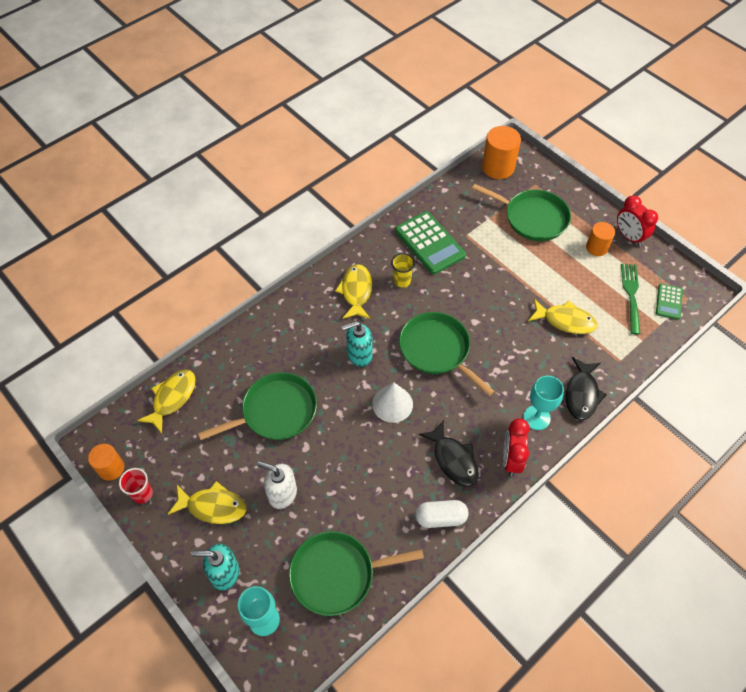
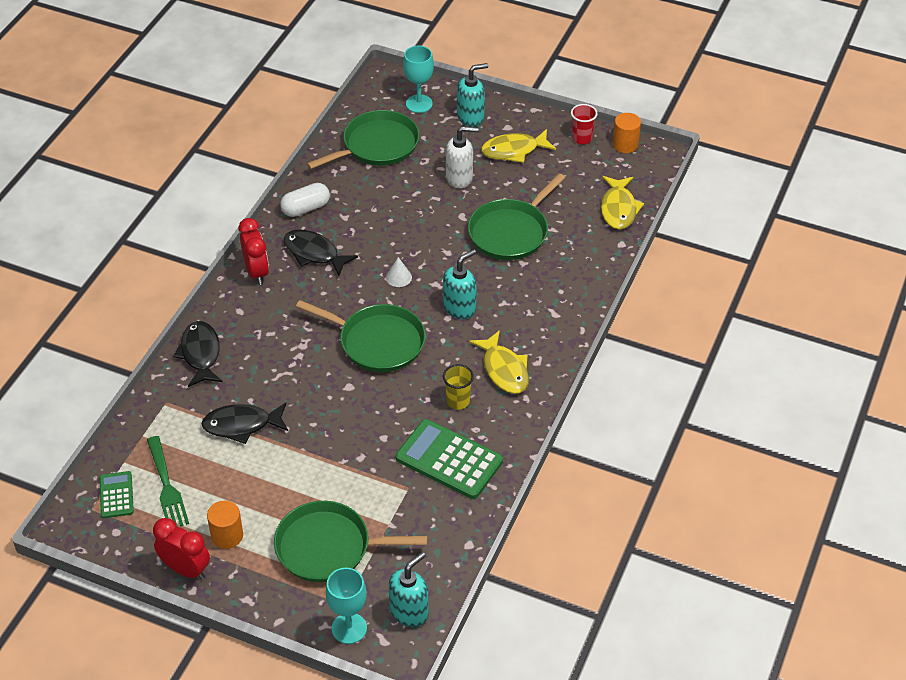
camera: 155 degrees right, 10 degrees down
(392, 404) = (398, 277): white cone -> white cone, size x0.57
(498, 167) = (409, 612): orange cylinder -> turquoise soap dispenser
(536, 417) = (243, 316): turquoise goblet -> turquoise goblet (349, 628)
(565, 321) = (242, 425): yellow fish -> black fish

